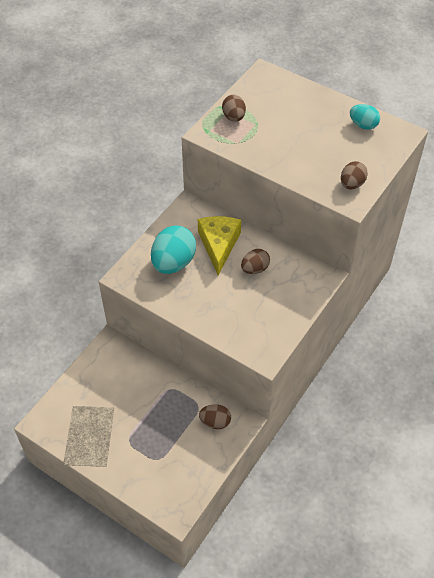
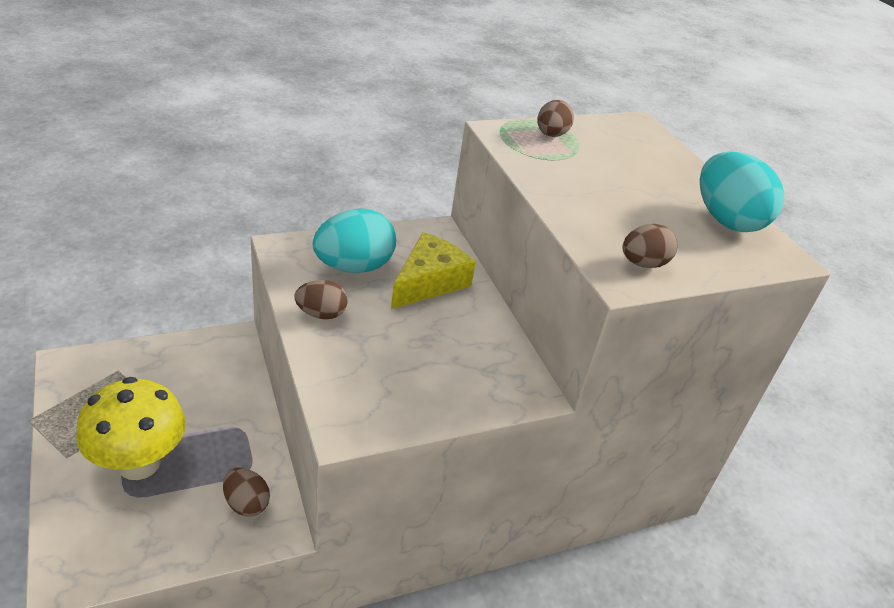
camera: 30 degrees right, 15 degrees down
(144, 442) = (139, 463): none -> yellow mushroom
(255, 269) = (446, 330): brown egg -> brown egg (321, 314)
(363, 125) = (726, 220): turquoise egg -> turquoise egg, size x1.76

